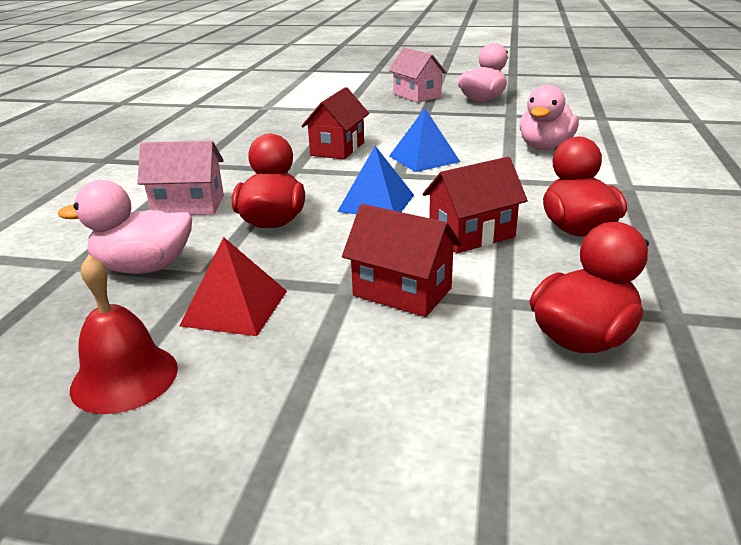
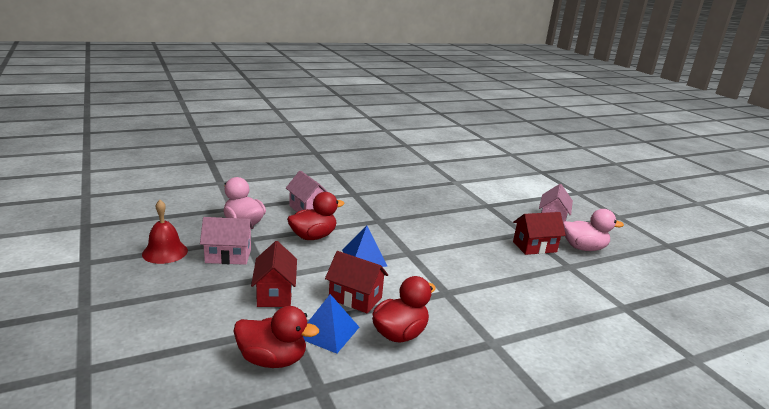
camera: 50 degrees right, 5 degrees down
(235, 307) = (228, 256): red pyramid -> pink house
(337, 149) = (422, 224): red house -> red house (534, 247)
(424, 158) = (443, 255): blue pyramid -> blue pyramid (328, 332)
(545, 147) = (523, 294): pink duck -> none

